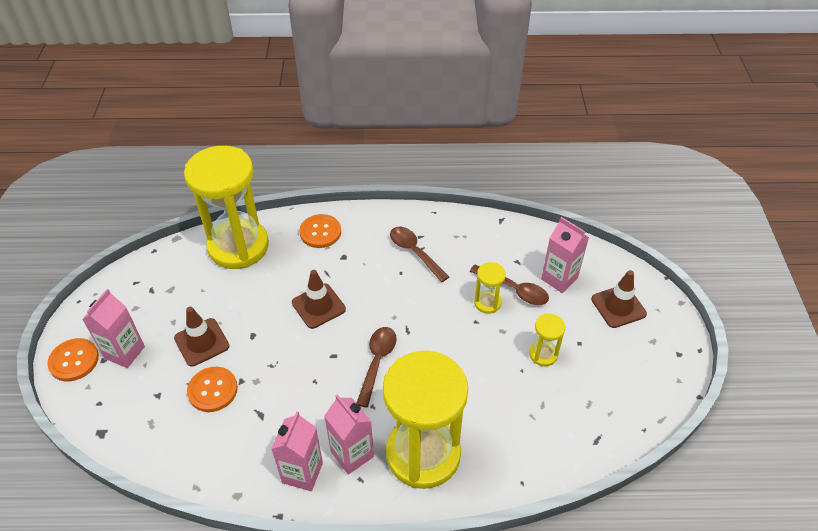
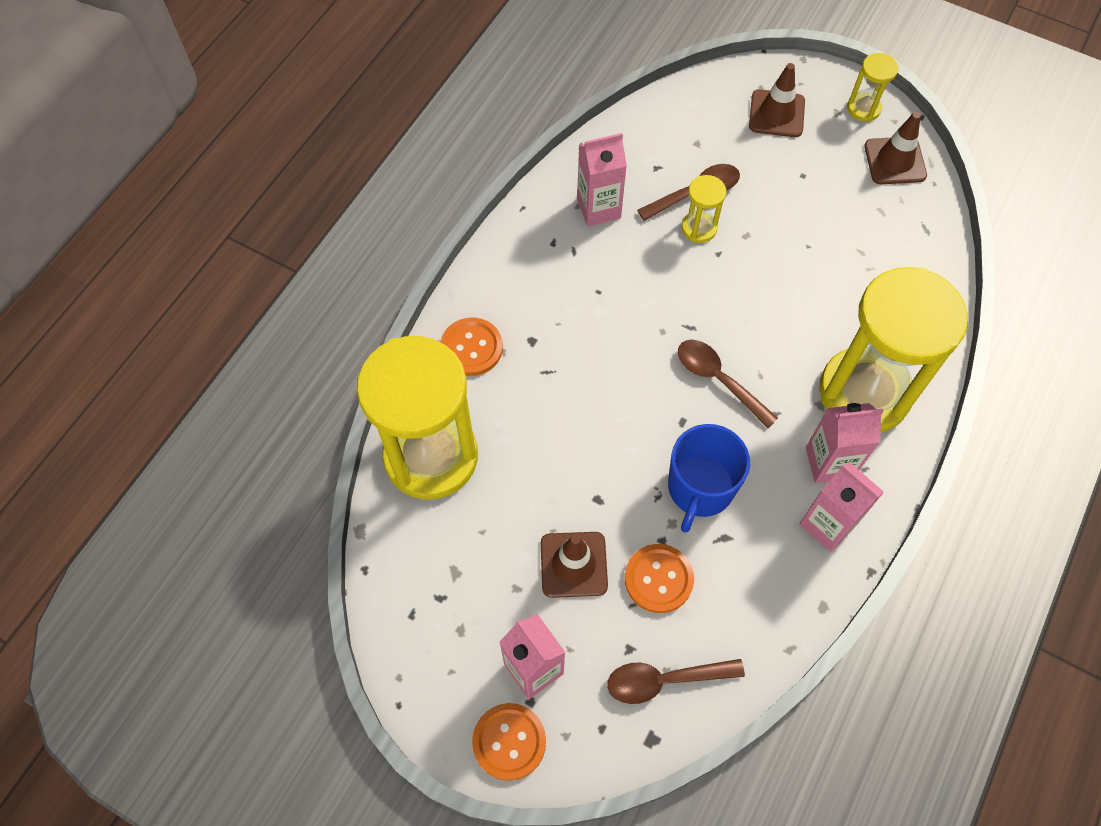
camera: 60 degrees left, 15 degrees up
(289, 385) = (700, 488): none -> blue mug
(318, 306) = (596, 404): brown traffic cone -> brown traffic cone (895, 161)
(415, 252) = (576, 261): brown spoon -> brown spoon (664, 680)
(543, 354) = (799, 215): yellow hourglass -> yellow hourglass (863, 108)
(559, 278) = (706, 143): pink carton -> pink carton (598, 208)

